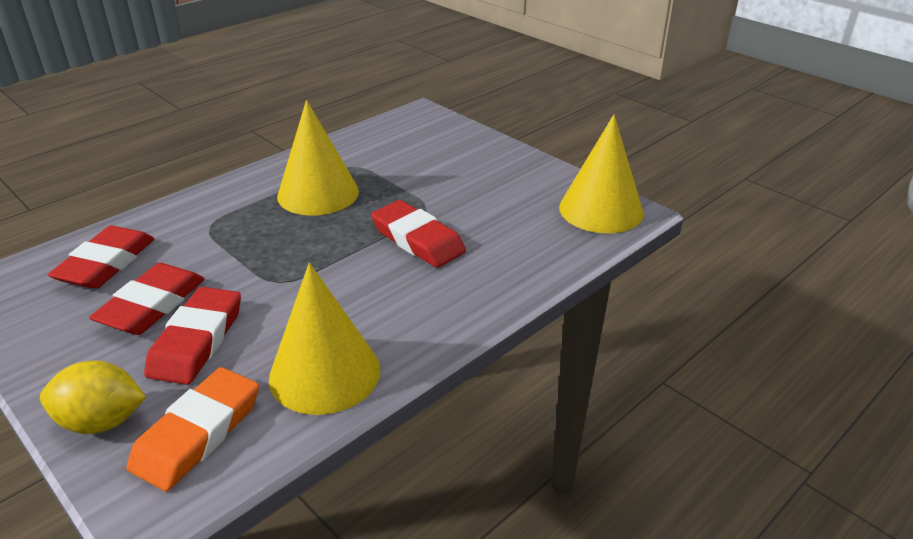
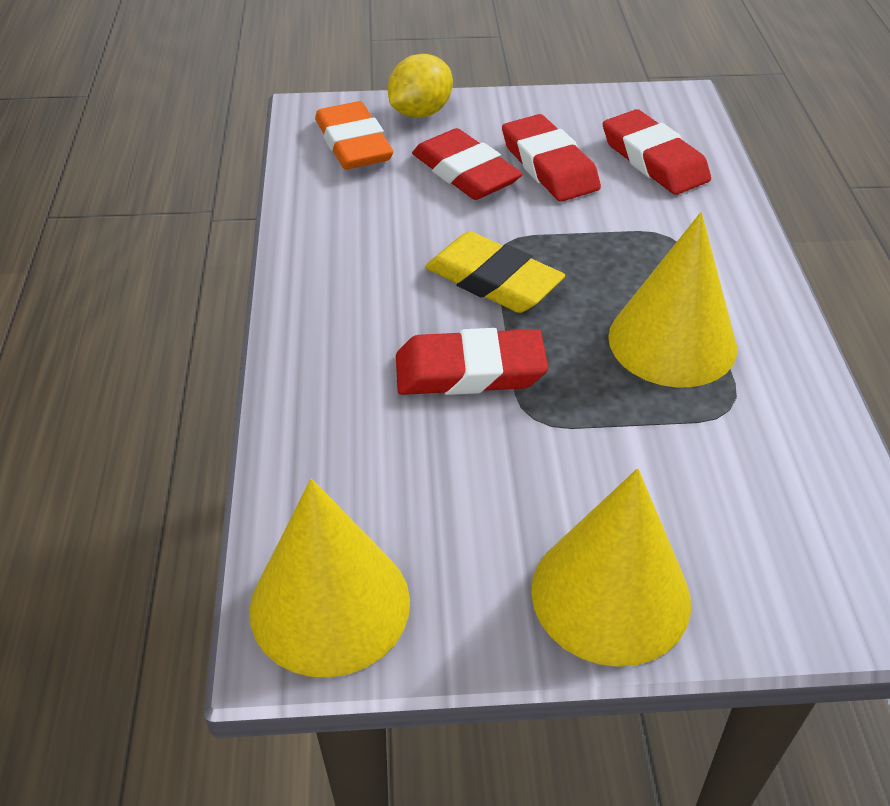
camera: 130 degrees right, 10 degrees up
(325, 373) = (337, 217): yellow cone -> yellow cone (610, 594)
(326, 267) = (493, 280): none -> yellow eraser

